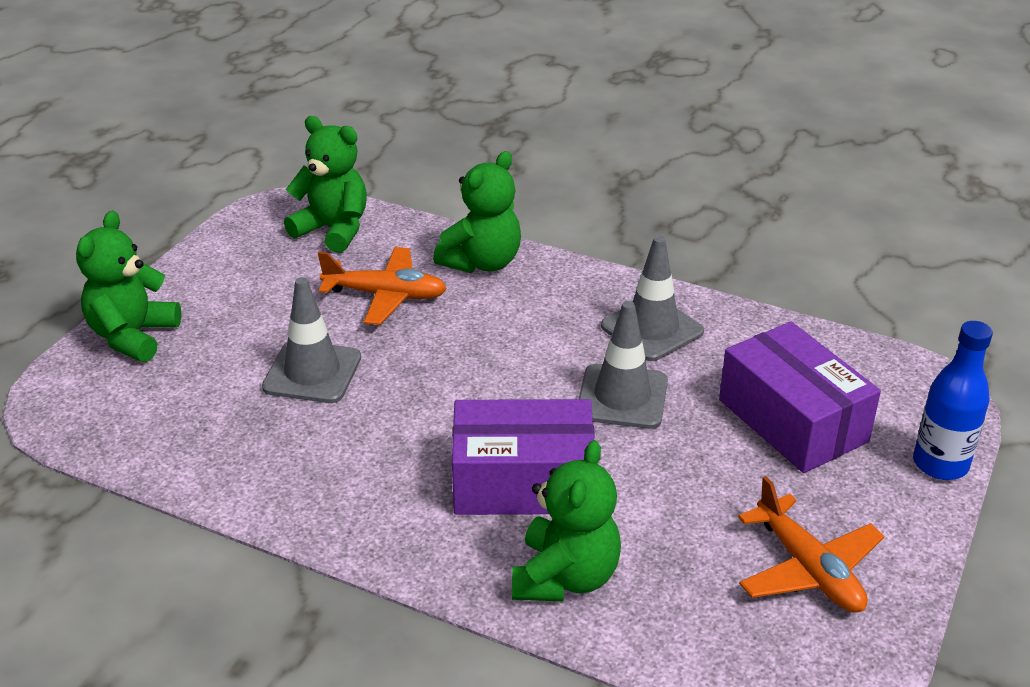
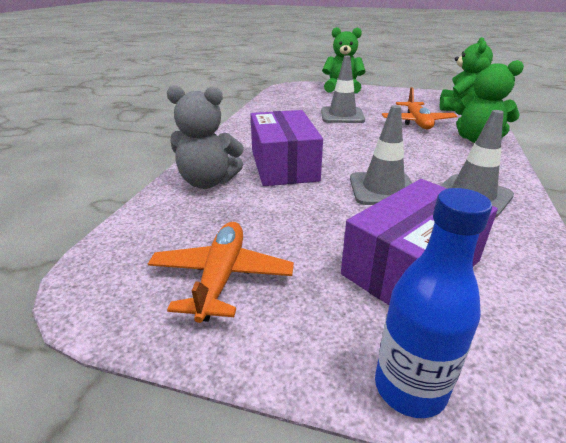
camera: 80 degrees right, 5 degrees down
(565, 577) = (208, 182): green teddy bear -> grey teddy bear
(808, 569) = (221, 277): orange plane -> orange plane turned 135 degrees clockwise

